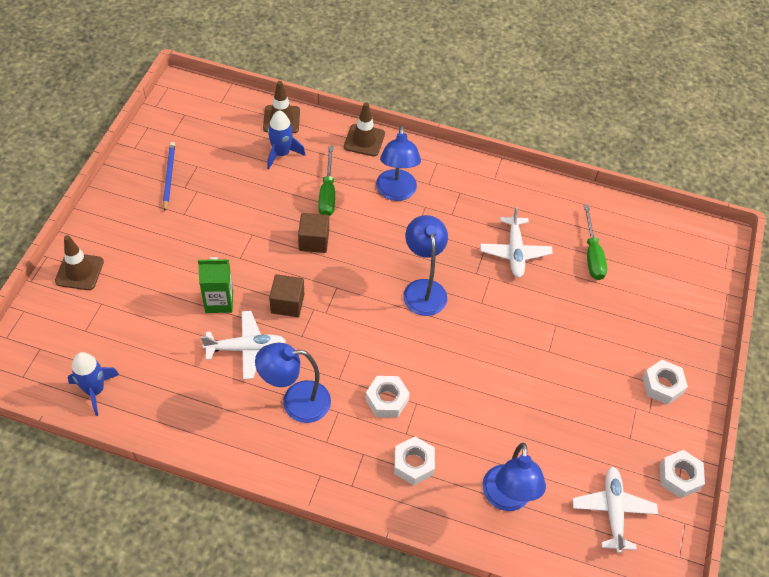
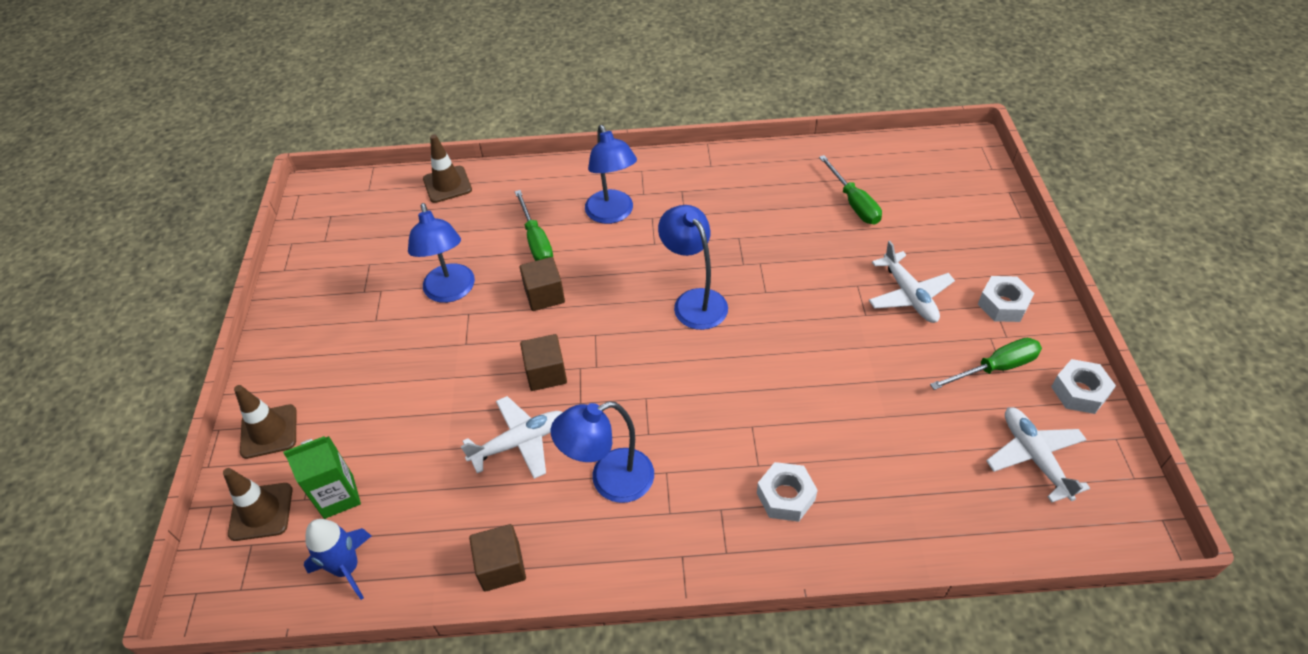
camera: 15 degrees left, 5 degrees down
(169, 176) = (339, 286): blue pencil -> none
(195, 431) = (501, 566): none -> brown cube
(219, 301) = (462, 401): green carton -> green carton (338, 496)
(281, 154) = (463, 218): blue rocket -> none
(364, 140) = (551, 175): brown traffic cone -> brown traffic cone (261, 512)
(387, 400) = (716, 436): white nut -> none
(506, 499) = (912, 492): blue lamp -> blue lamp (451, 292)
(515, 252) = (772, 228): white plane -> white plane (909, 295)
(625, 433) = (995, 368): none -> green screwdriver

